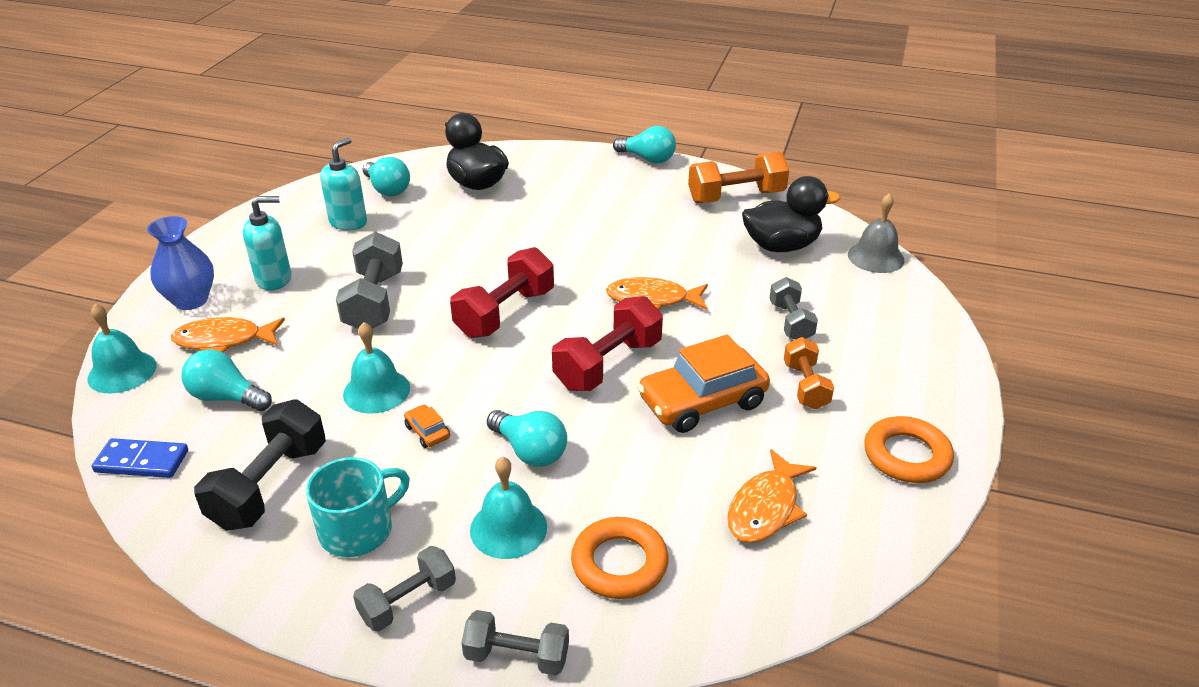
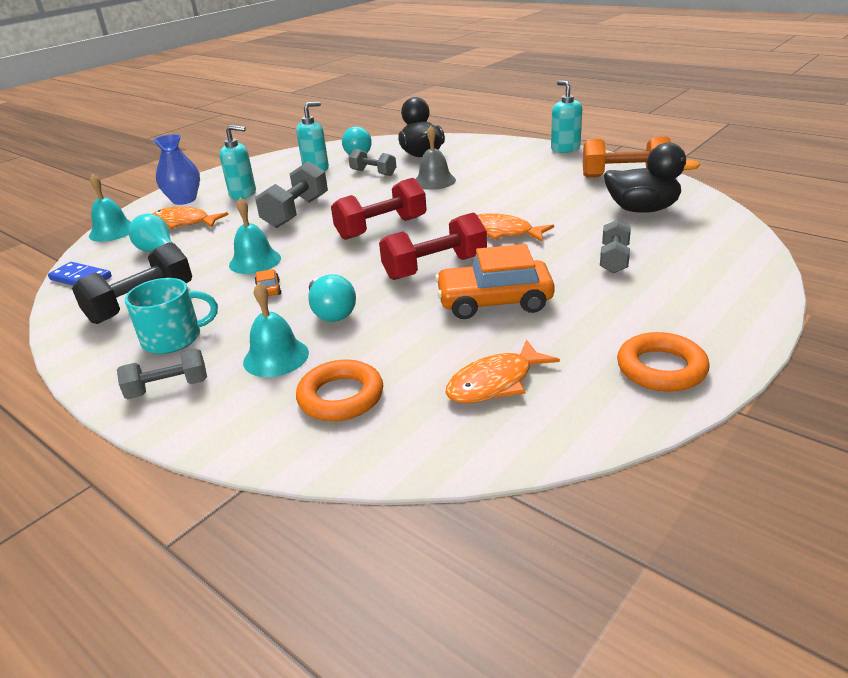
camera: 25 degrees right, 5 degrees down
(517, 656) = (213, 441): grey dumbbell -> grey dumbbell (373, 173)
(647, 159) = (565, 149): turquoise light bulb -> turquoise soap dispenser
(805, 386) = (596, 304): orange dumbbell -> none
(875, 257) = (729, 225): grey bell -> grey bell (434, 181)

